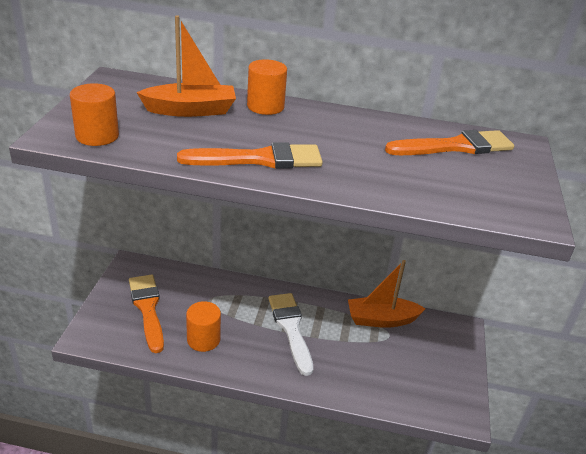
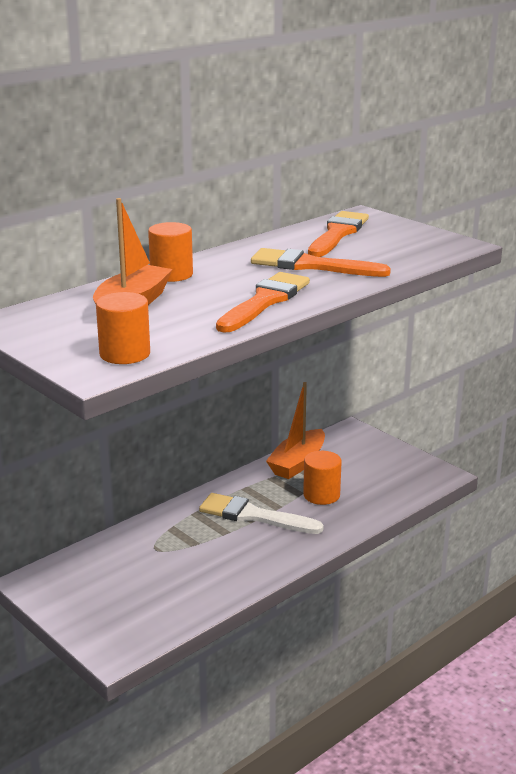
camera: 50 degrees left, 10 degrees down
(147, 308) = (121, 593): orange brush -> orange brush (311, 266)
(203, 339) = (210, 573): orange cylinder -> orange cylinder (321, 495)

